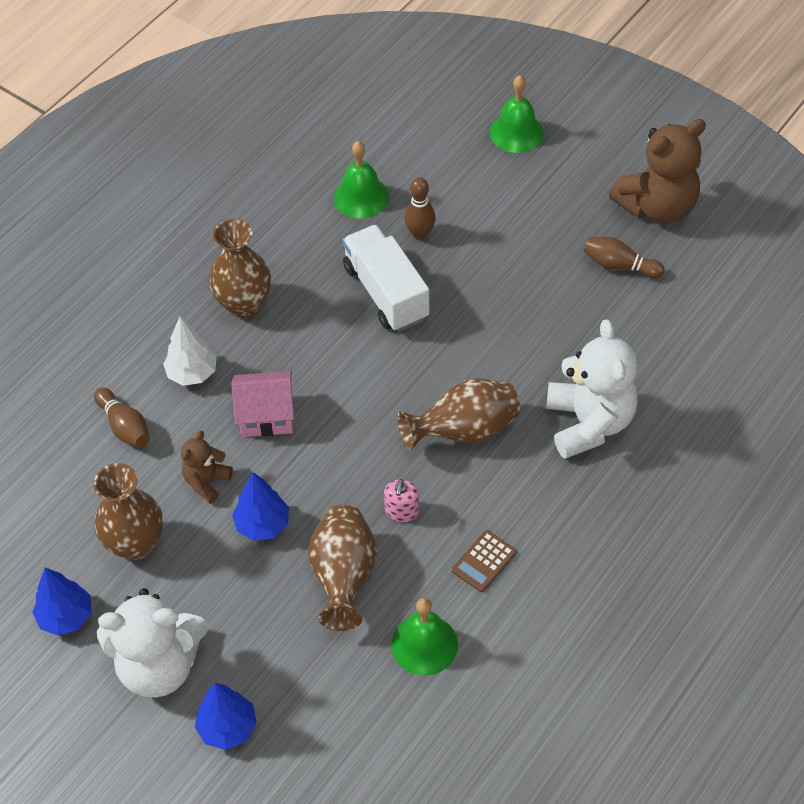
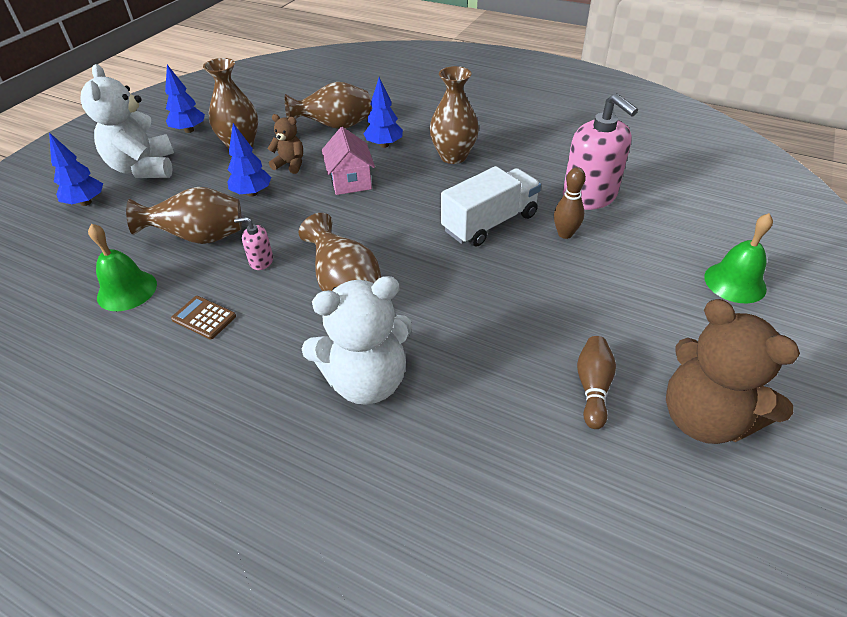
camera: 80 degrees right, 10 degrees down
(125, 426) = (335, 127): brown bowling pin -> brown vase
(192, 373) = (384, 145): white tree -> blue tree
(361, 197) = (589, 196): green bell -> pink soap dispenser

